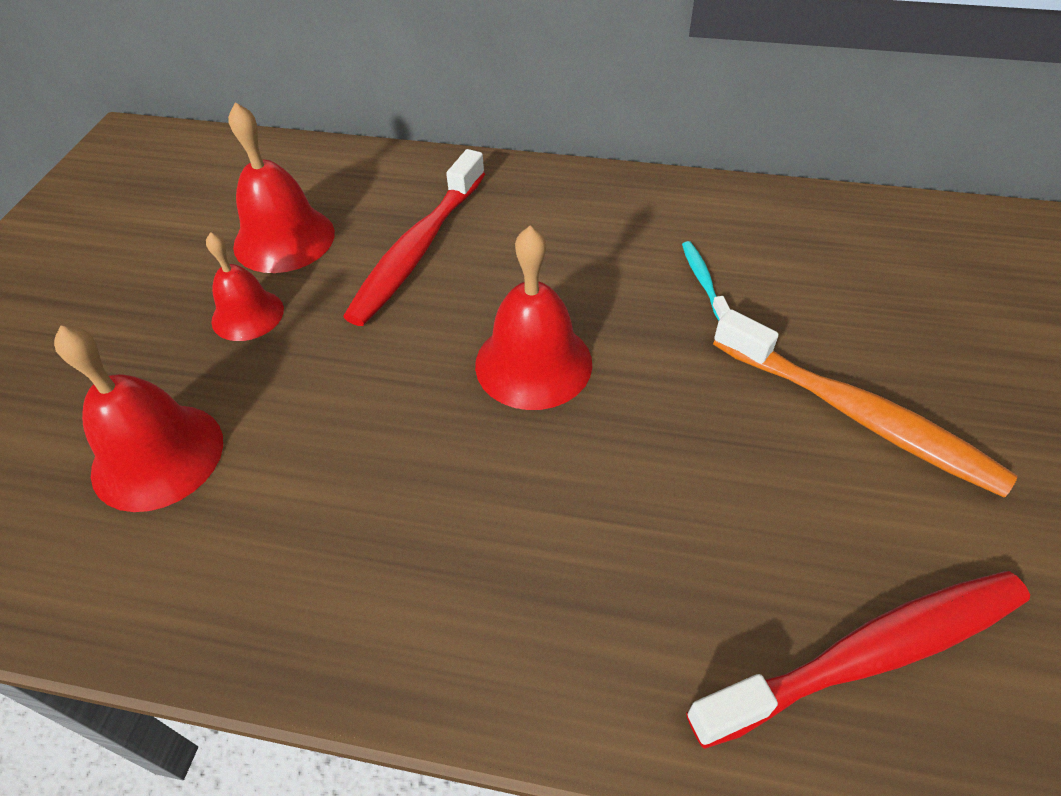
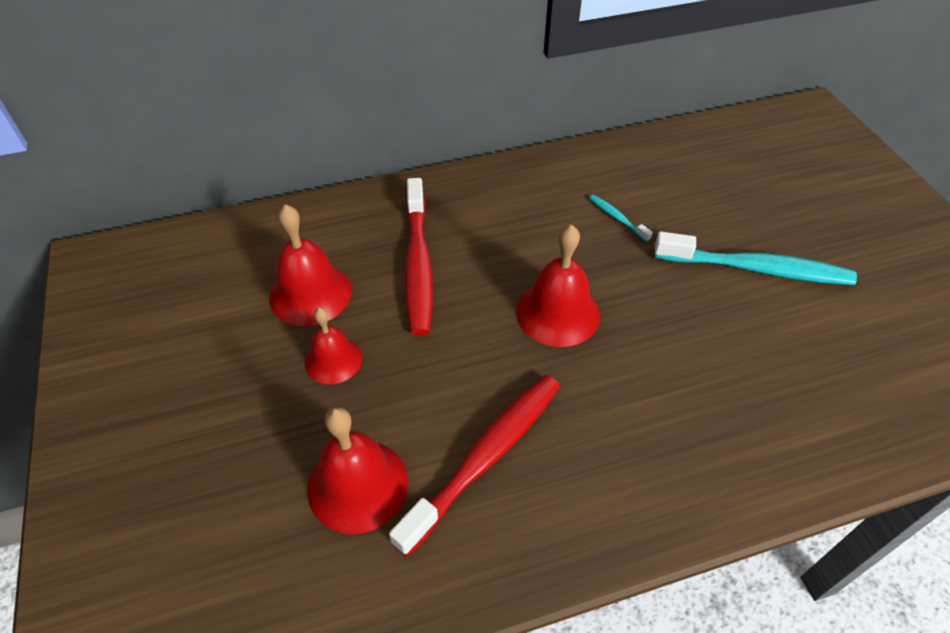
camera: 30 degrees left, 0 degrees up
(857, 415) = (756, 269): orange toothbrush -> turquoise toothbrush
(869, 654) = (847, 397): red toothbrush -> red toothbrush (485, 457)

